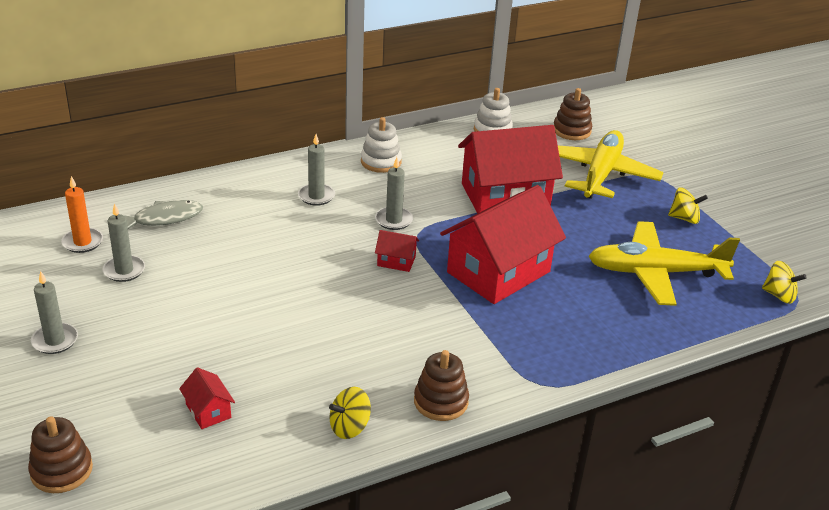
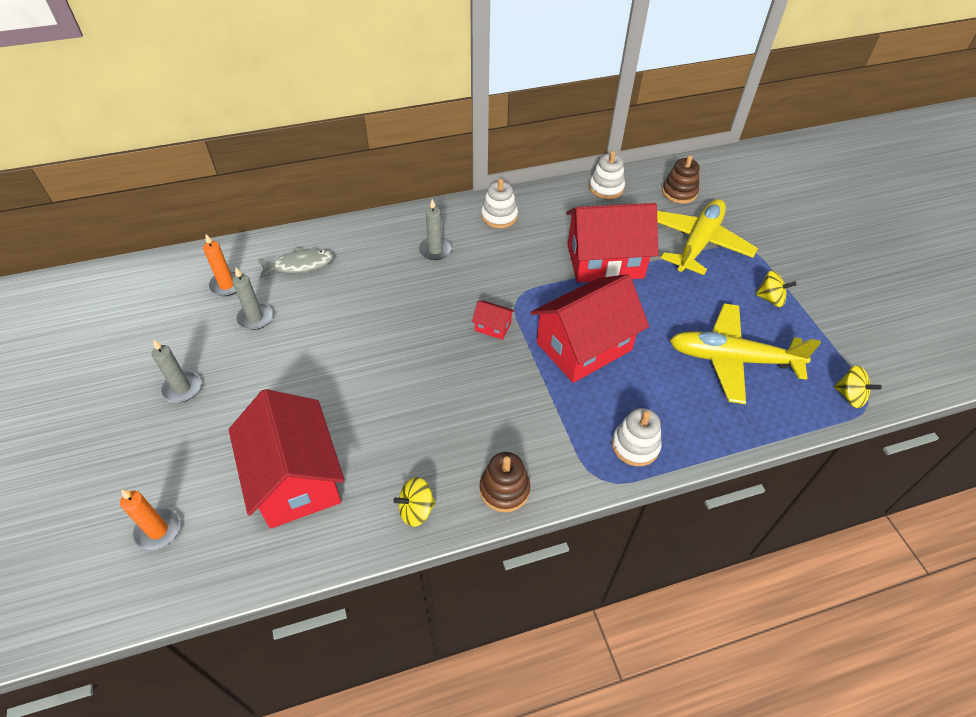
camera: 10 degrees right, 15 degrees up
(61, 470) = (158, 530): brown stacking toy -> orange candle
(208, 411) = (295, 478): red house -> red house, size x2.46
(394, 220) = (499, 281): grey candle -> none
(570, 353) = (635, 445): none -> white stacking toy

